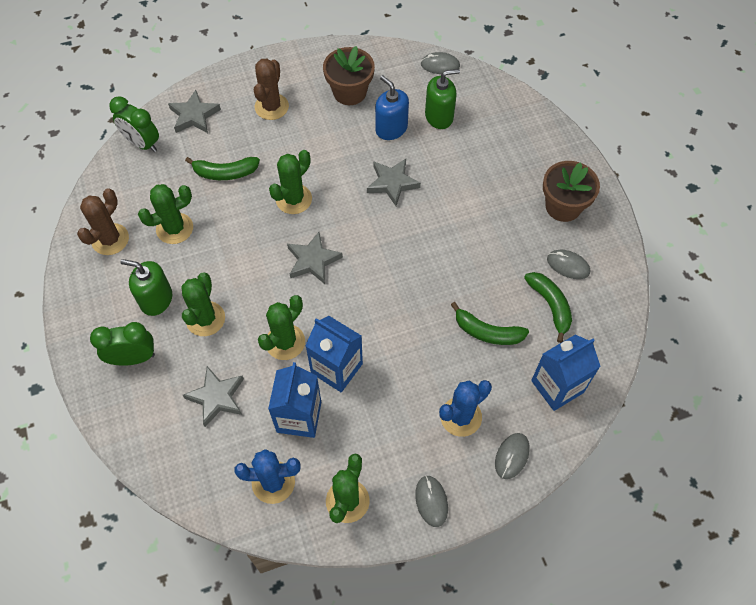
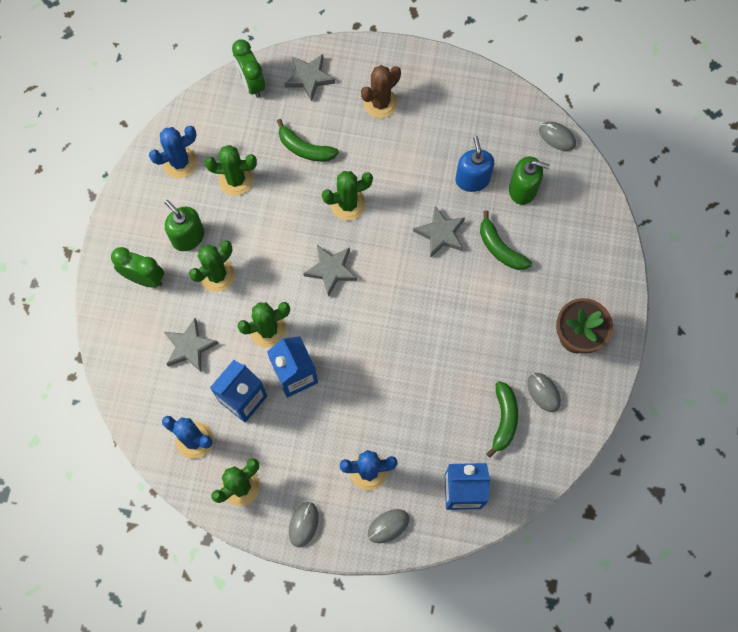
camera: 30 degrees right, 10 degrees up
(110, 239) = (180, 162): brown cactus -> blue cactus
(349, 92) = (457, 123): brown flower pot -> none
(487, 332) = (435, 413): green banana -> green banana (500, 248)

